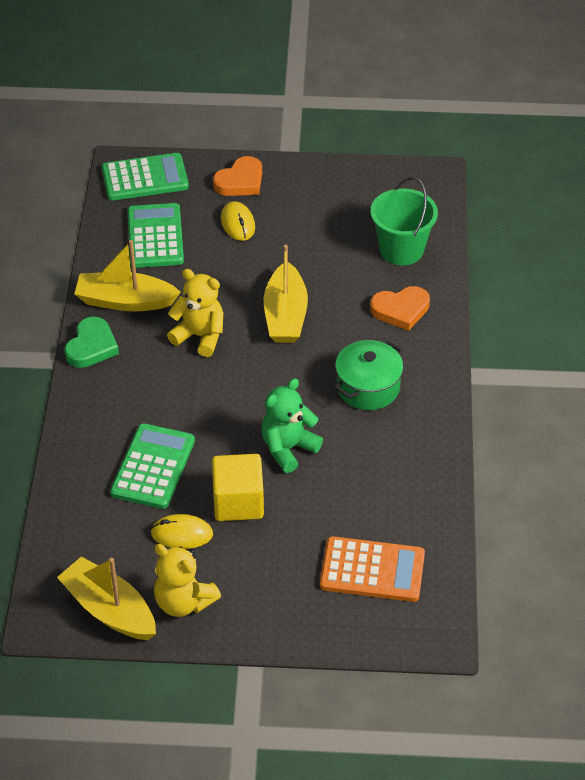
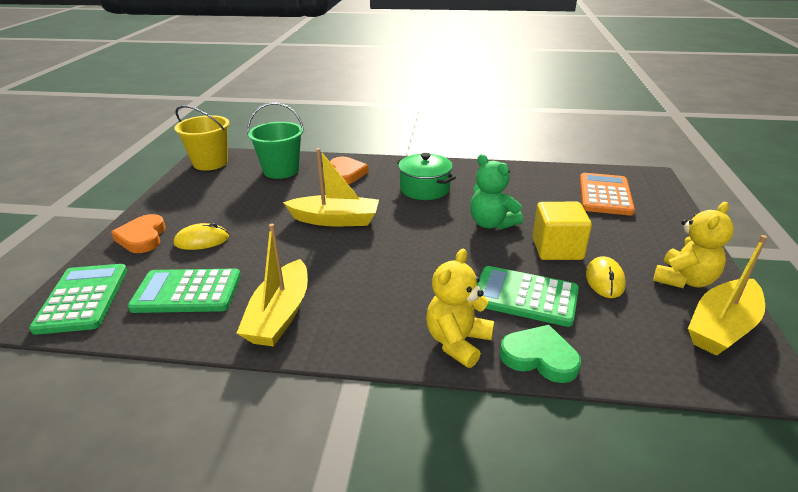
camera: 85 degrees left, 15 degrees down
(91, 346) = (345, 342): green heart -> green heart (539, 357)
(200, 336) = (349, 265): yellow teddy bear -> yellow teddy bear (457, 342)
(240, 181) = (142, 237): orange heart -> orange heart turned 150 degrees counterclockwise
(414, 183) = (210, 163): none -> yellow bucket

